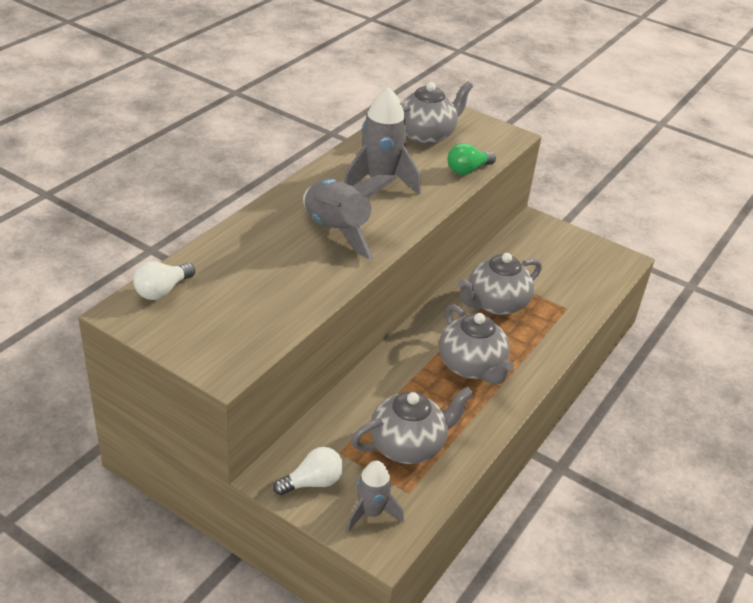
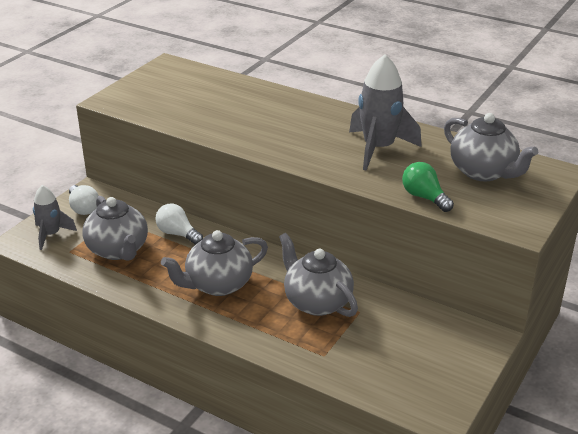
camera: 90 degrees right, 5 degrees down
(162, 291) = (193, 73): white light bulb -> white light bulb (178, 234)
(337, 231) = (286, 132): grey rocket -> none

